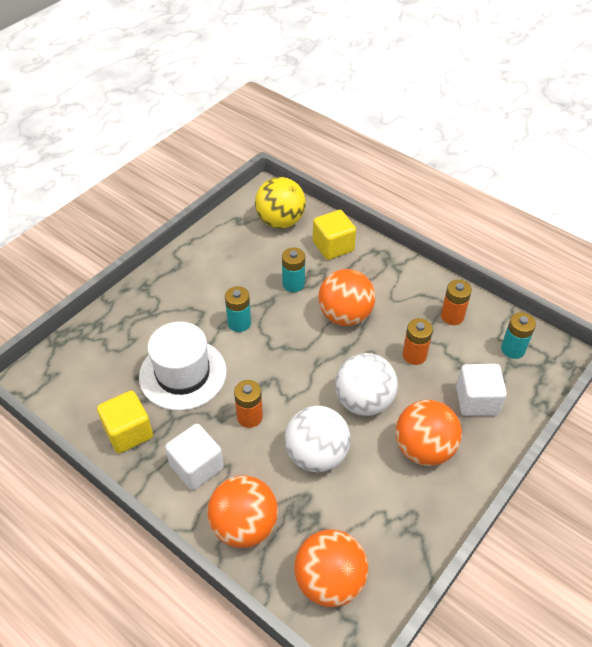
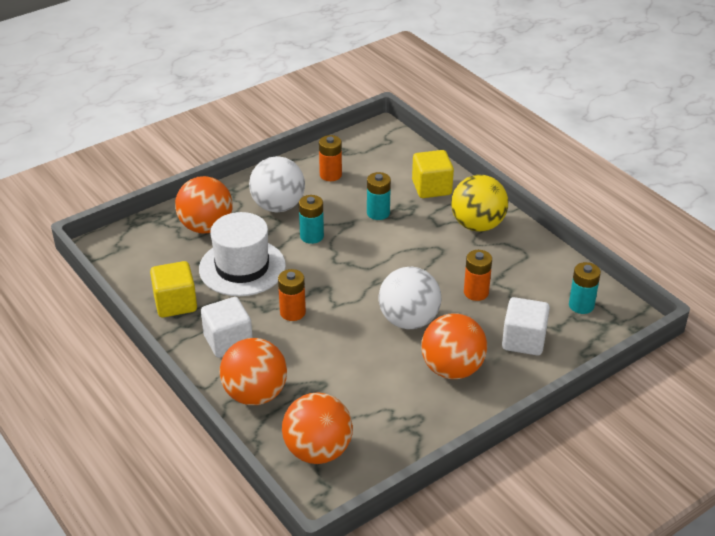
camera: 15 degrees right, 10 degrees down
(280, 221) = (386, 158): yellow ball -> yellow ball (477, 225)
(316, 455) = (344, 354): white ball -> white ball (278, 206)
(345, 315) = (419, 248): orange ball -> orange ball (206, 227)
(452, 316) = (530, 267): orange battery -> orange battery (330, 175)

